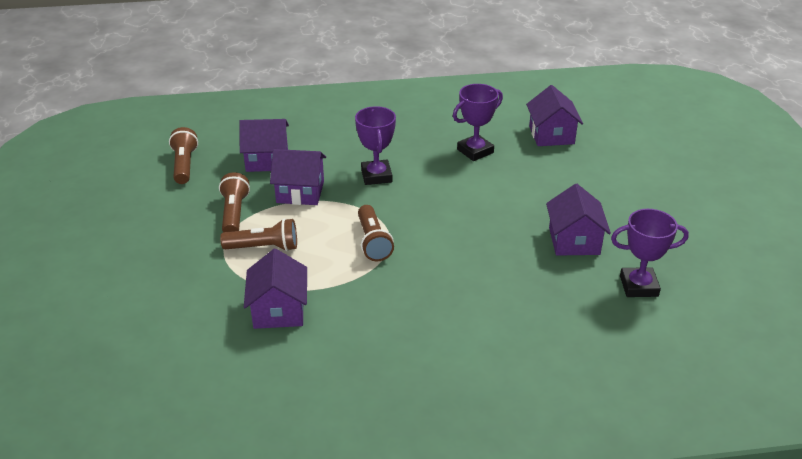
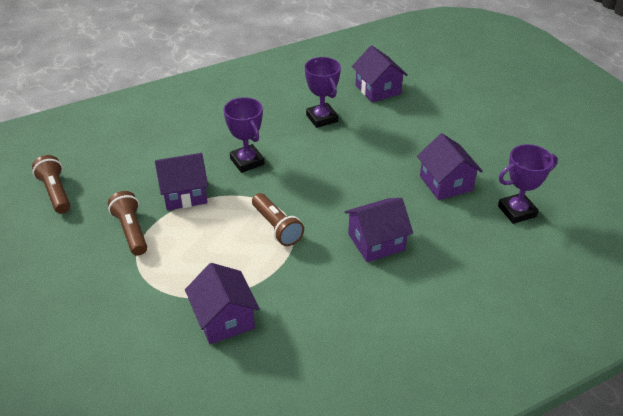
camera: 20 degrees left, 5 degrees up
(264, 247) = (178, 258): brown flashlight -> none
(267, 160) = (136, 169): purple house -> purple house (376, 242)
(475, 151) = (322, 118): purple trophy -> purple trophy turned 60 degrees counterclockwise

